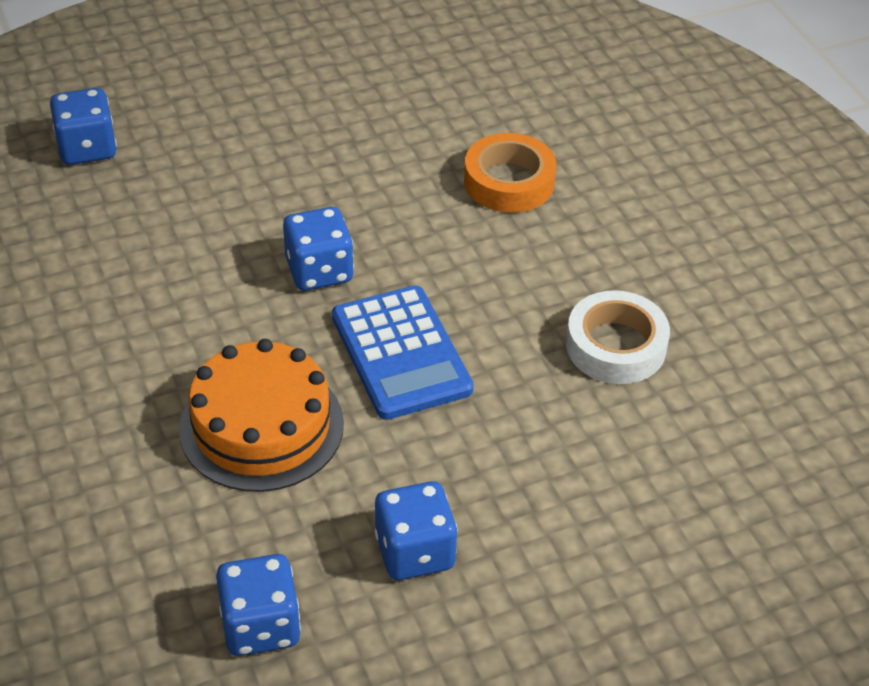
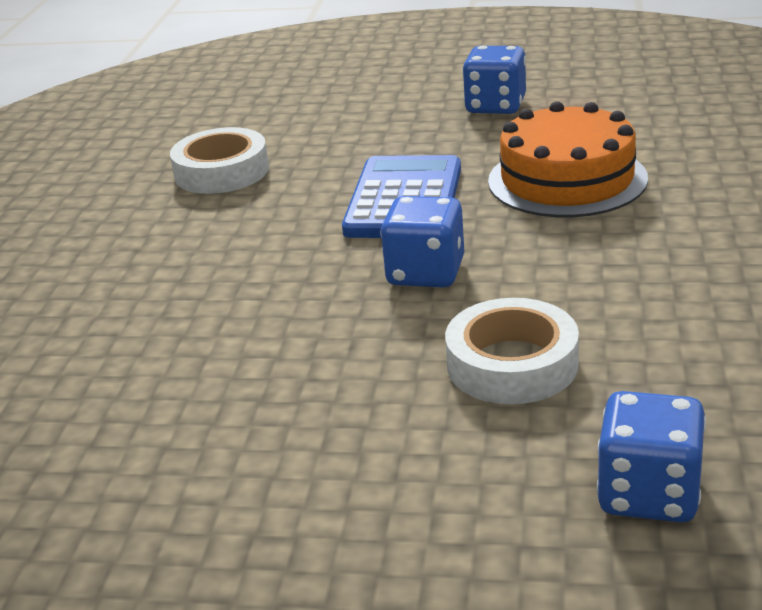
camera: 145 degrees left, 15 degrees down
(206, 208) = (512, 364): none -> white tape
(260, 626) = (631, 95): blue dice -> none
(509, 182) = (142, 307): orange tape -> none

